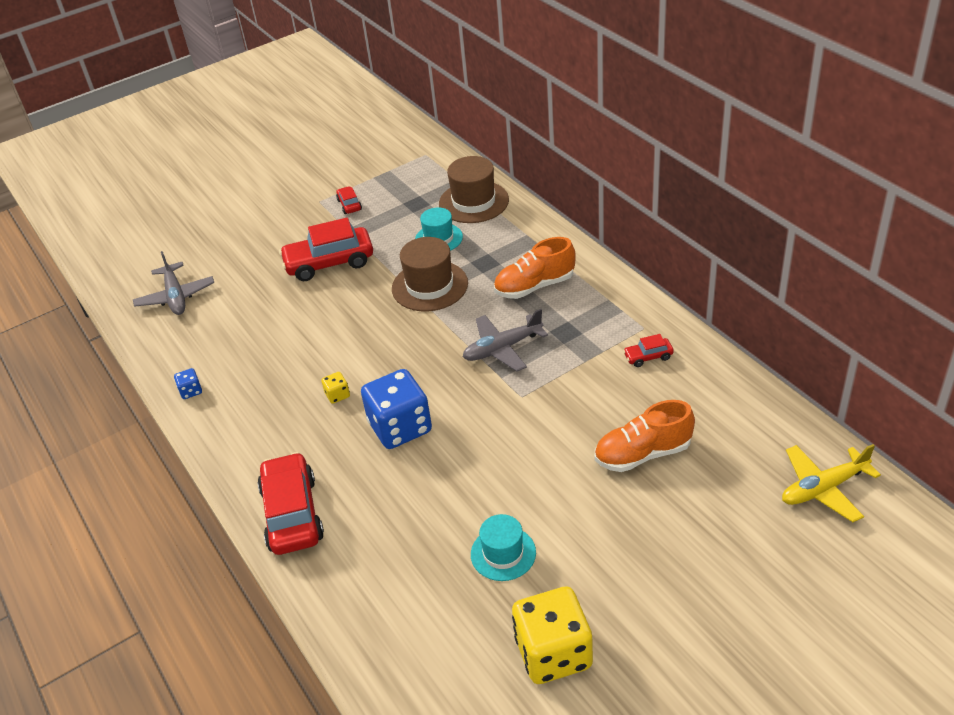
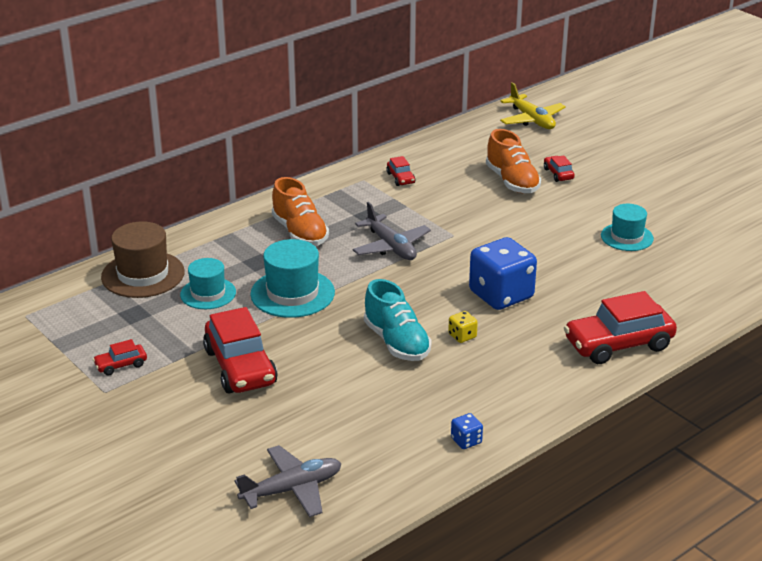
camera: 100 degrees left, 10 degrees down
(339, 351) = (397, 342): none -> turquoise shoe
(430, 286) = (292, 293): brown hat -> turquoise hat
(553, 653) = (705, 215): yellow dice -> none
(665, 502) = (558, 174): none -> red car

